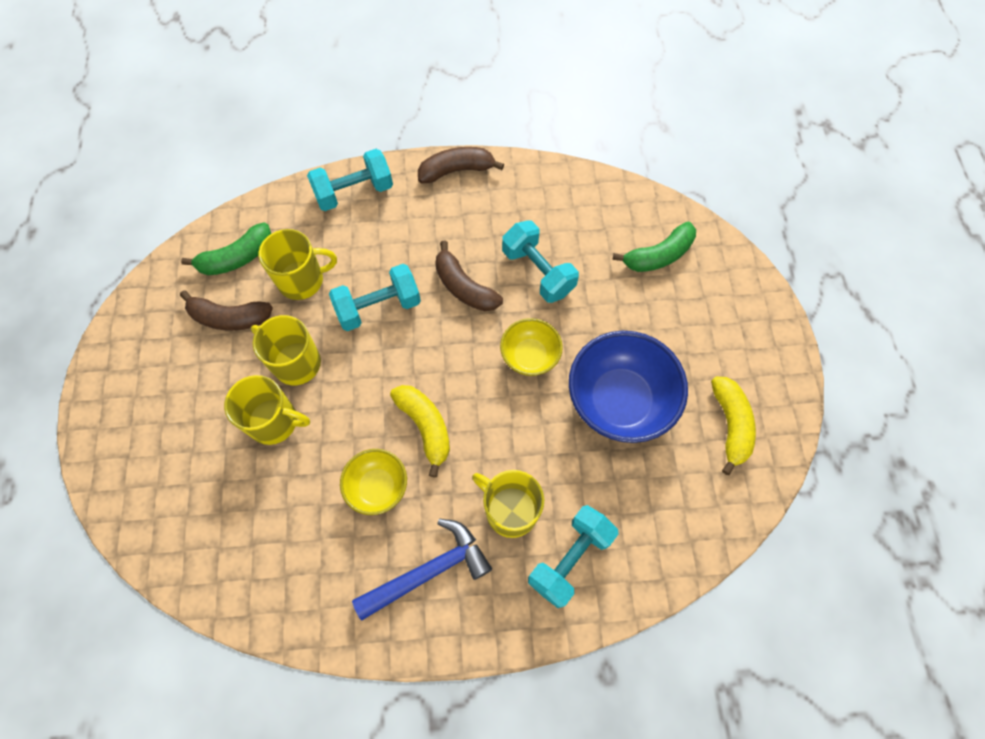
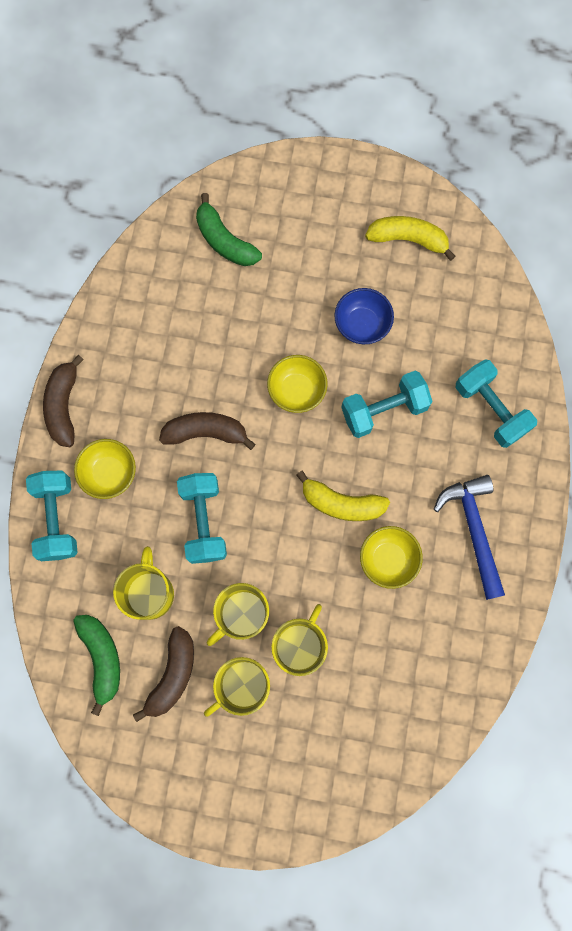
camera: 75 degrees left, 10 degrees up
(405, 220) = (109, 473): none -> yellow bowl
(425, 427) = (341, 503): yellow banana -> yellow banana turned 150 degrees counterclockwise
(464, 287) = (206, 432): brown banana -> brown banana turned 150 degrees counterclockwise
(510, 510) = (438, 447): yellow mug -> yellow mug (242, 685)
(538, 271) = (209, 357): turquoise dumbbell -> turquoise dumbbell (384, 410)
(619, 401) = (362, 324): blue bowl -> blue bowl, size x0.55
(658, 255) = (225, 241): green banana -> green banana turned 150 degrees clockwise

